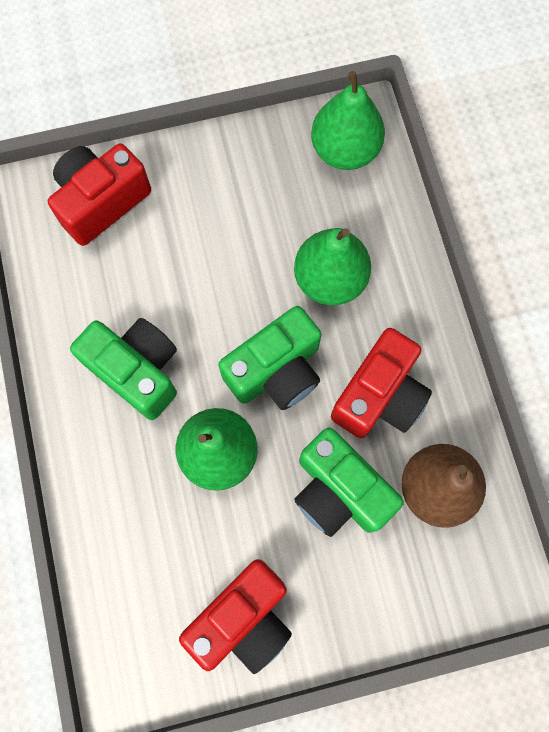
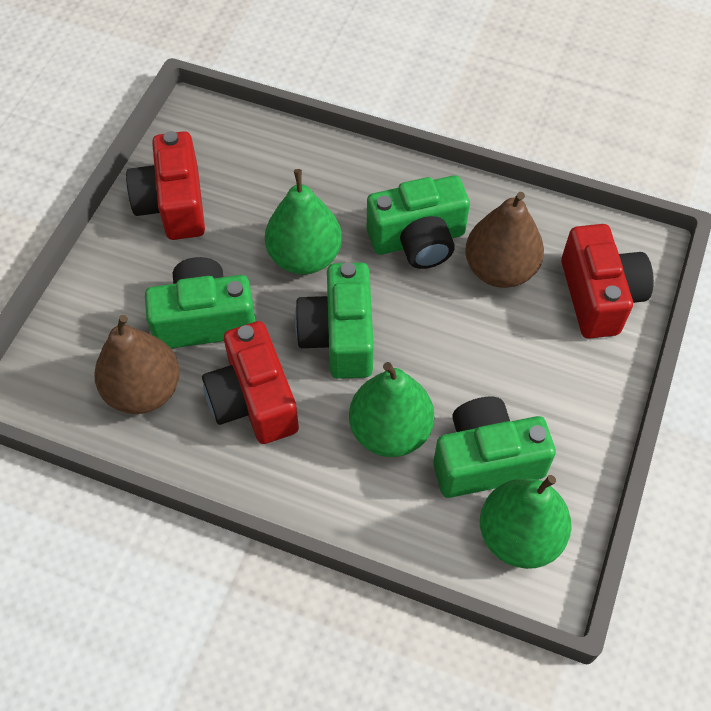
camera: 125 degrees right, 15 degrees down
(124, 288) = (500, 269): none -> brown pear
(304, 202) = (486, 460): none -> green camera

